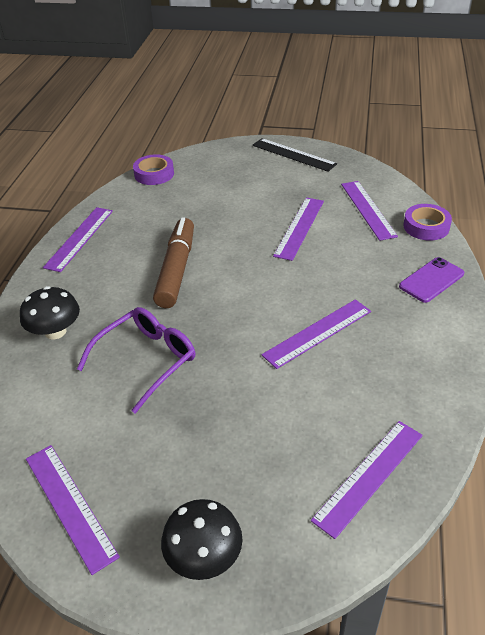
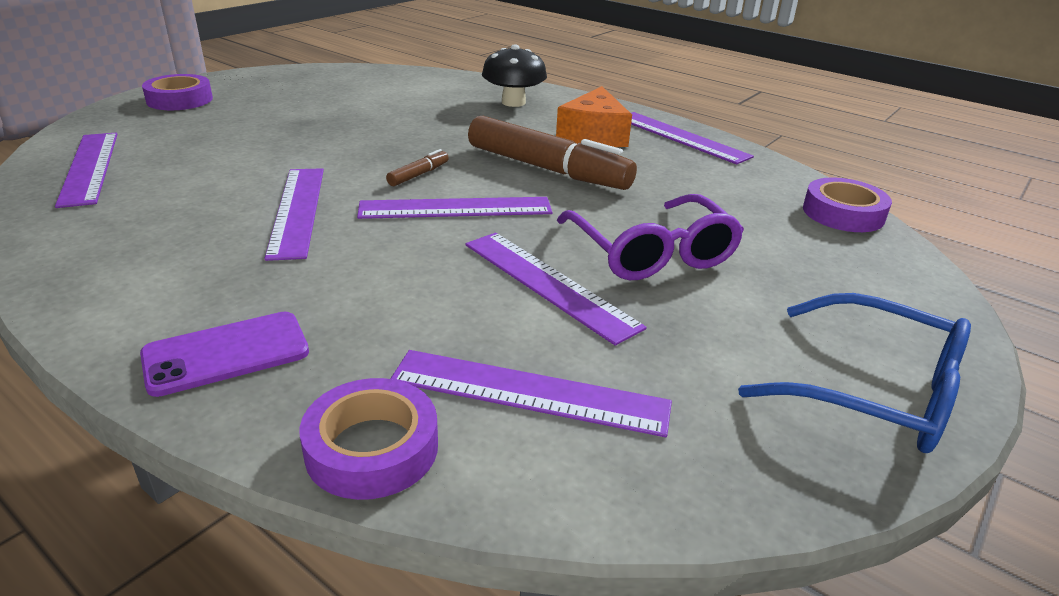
camera: 115 degrees right, 10 degrees down
(70, 505) = (306, 78): purple ruler -> purple ruler (455, 208)
(101, 271) = (594, 134): none -> orange cheese
(146, 360) = (411, 124): purple glasses -> purple glasses (651, 252)
(204, 556) = (179, 100): black mushroom -> purple tape
(230, 313) = (418, 175): none -> brown marker
(293, 154) = (873, 391): black ruler -> blue glasses
(431, 280) = (226, 353): purple phone -> purple phone turned 75 degrees clockwise

